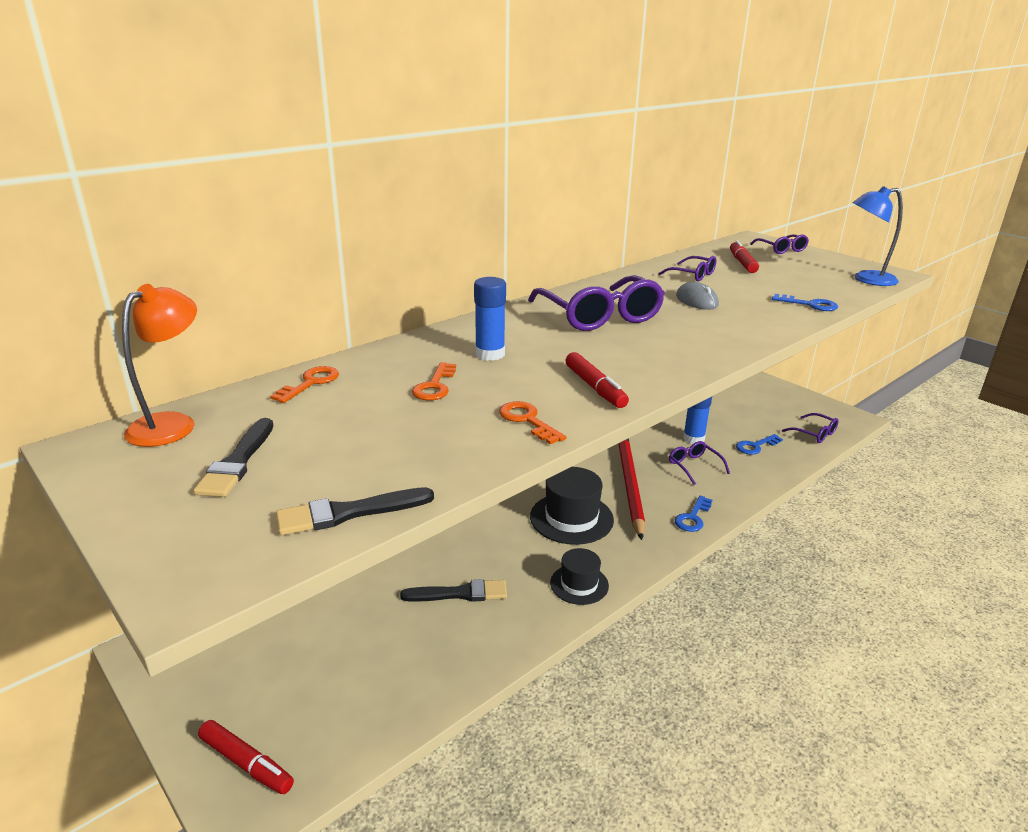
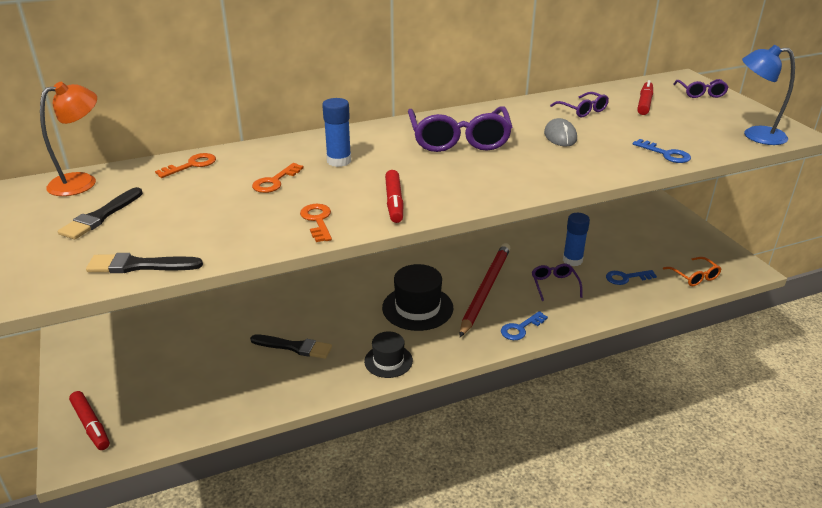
camera: 20 degrees right, 5 degrees up
(814, 434) = (694, 277): purple glasses -> orange glasses

